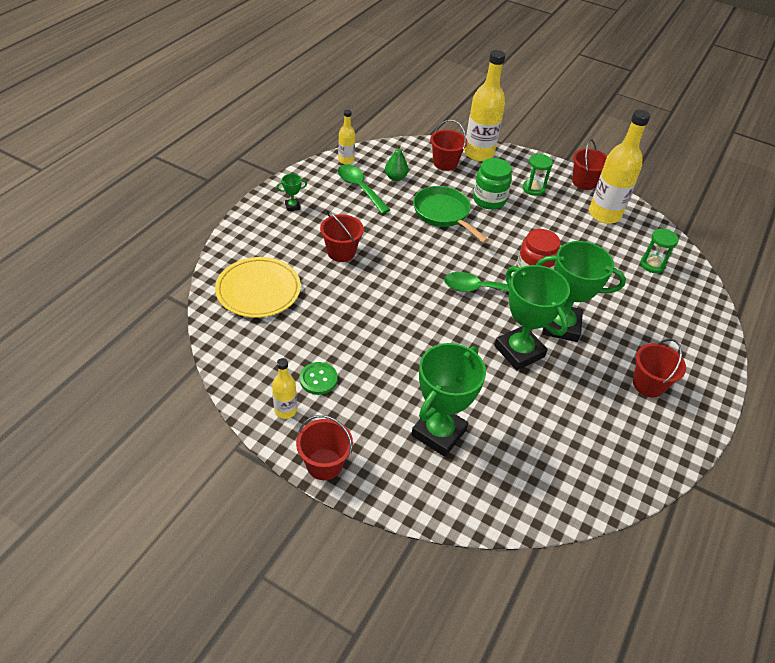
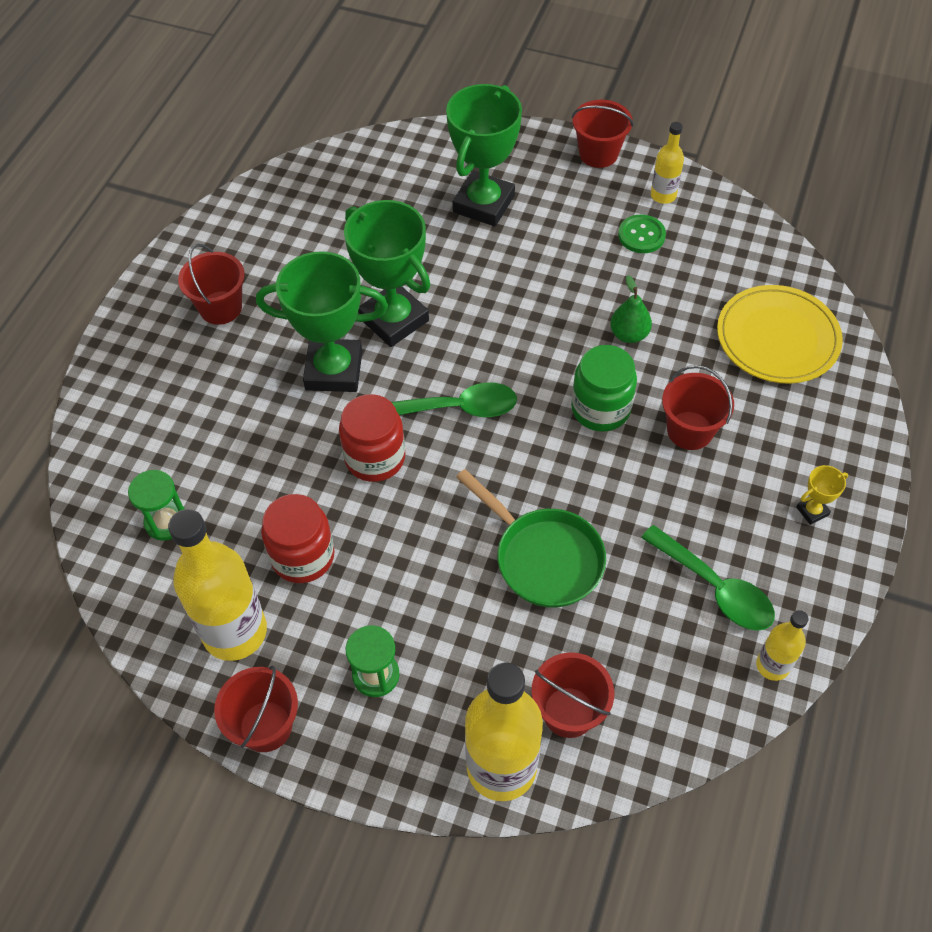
camera: 175 degrees right, 10 degrees up
(292, 206) = (812, 511): green trophy -> yellow trophy
(395, 177) = (657, 637): green pear -> green pear (629, 334)
(489, 200) = (463, 617): green jar -> green jar (600, 409)
(573, 237) = (303, 556): none -> red jar

